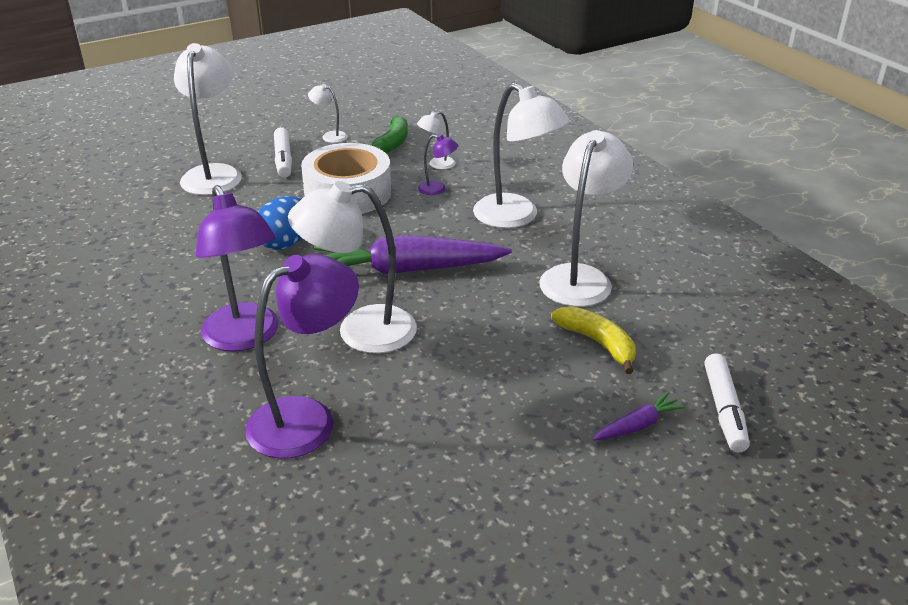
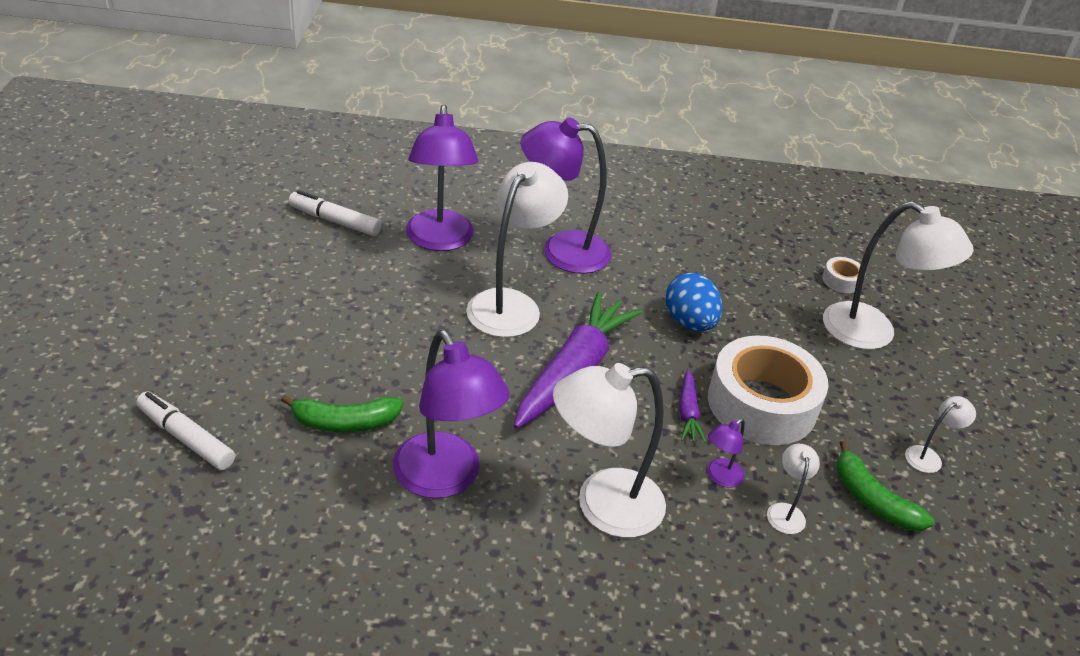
camera: 120 degrees right, 5 degrees up
(151, 198) = (841, 280): none -> white tape
(283, 159) = (880, 392): white marker -> white marker (335, 221)
(580, 277) = (445, 479): white lamp -> purple lamp
(598, 343) = (345, 422): yellow banana -> green banana
(638, 425) = (238, 378): purple carrot -> purple carrot (688, 413)

